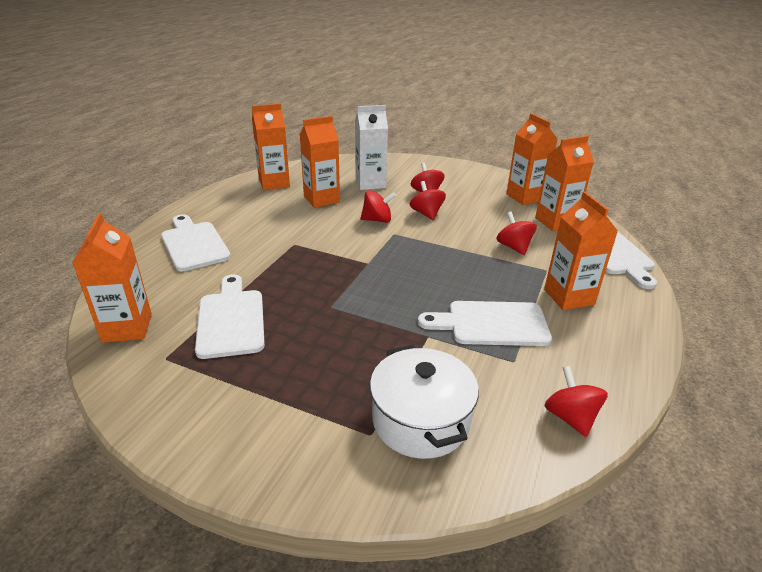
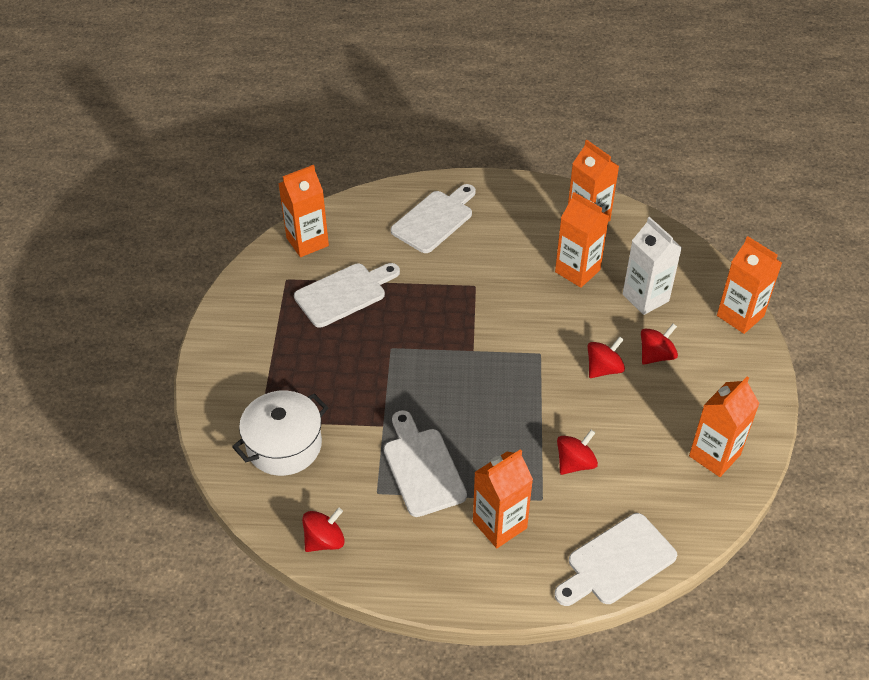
camera: 70 degrees right, 15 degrees up
(377, 220) = (561, 331): red spinning top -> none
(555, 222) = (664, 496): orange carton -> orange carton (740, 316)

